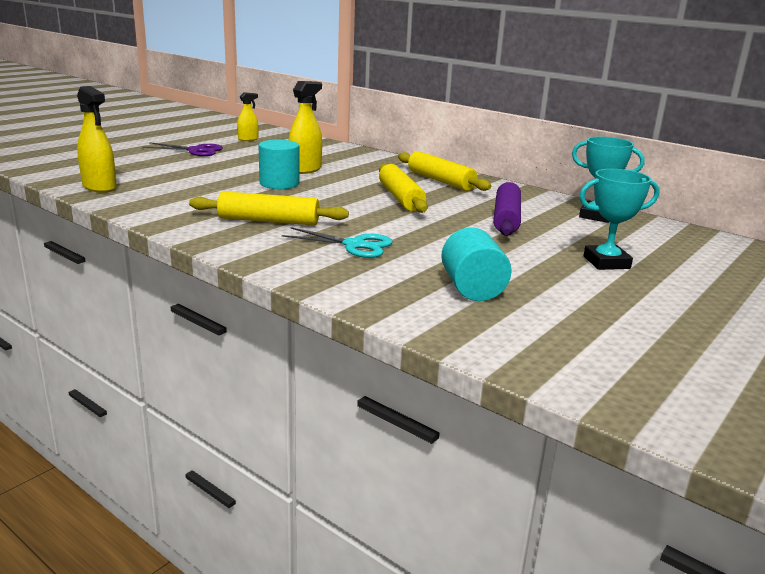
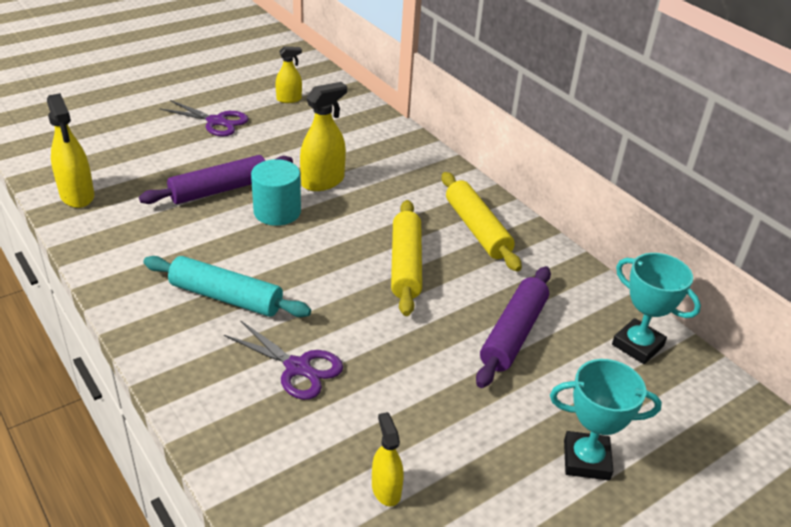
camera: 15 degrees right, 15 degrees up
(223, 177) = (219, 190): none -> purple rolling pin
(268, 221) = (226, 297): yellow rolling pin -> turquoise rolling pin
(355, 245) = (298, 368): turquoise scissors -> purple scissors
(472, 289) = (386, 489): turquoise cylinder -> yellow spray bottle

